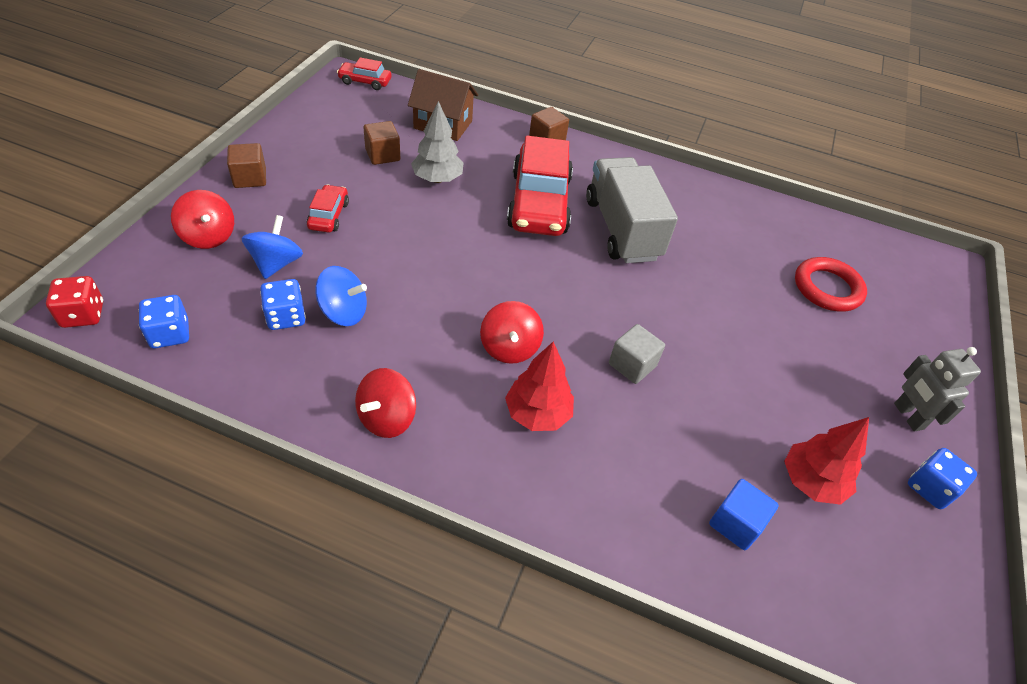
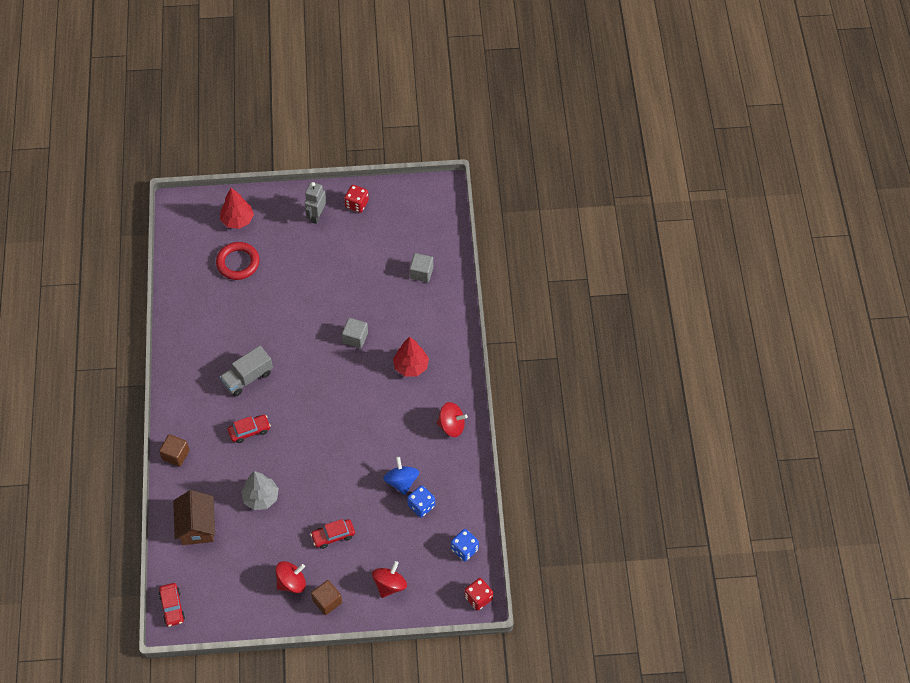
camera: 110 degrees left, 10 degrees up
(276, 263) = (388, 536): blue spinning top -> none
(382, 155) = (255, 542): brown cube -> none
(509, 348) = (378, 395): red spinning top -> red spinning top (291, 582)
(539, 203) = (249, 431): red car -> red car, size x0.47
(622, 229) = (247, 378): grey truck -> grey truck, size x0.65
(735, 523) = (421, 273): blue cube -> grey cube
(811, 481) = (381, 249): red tree -> red tree (237, 220)
(908, 416) = (317, 216): grey robot -> grey robot turned 150 degrees clockwise
(930, 488) = (357, 204): blue dice -> red dice

